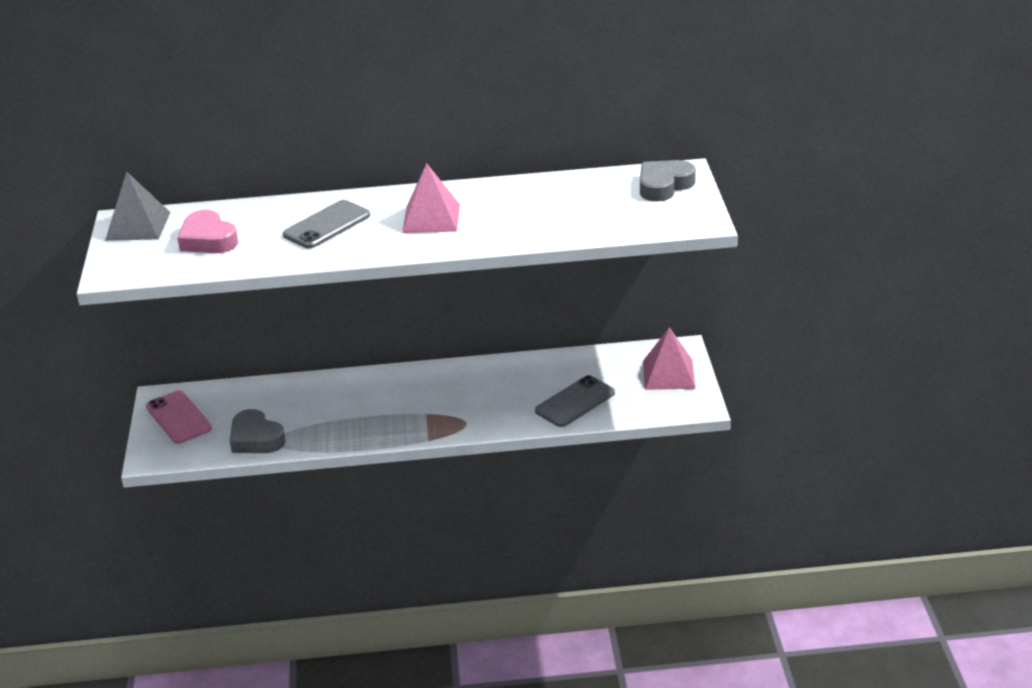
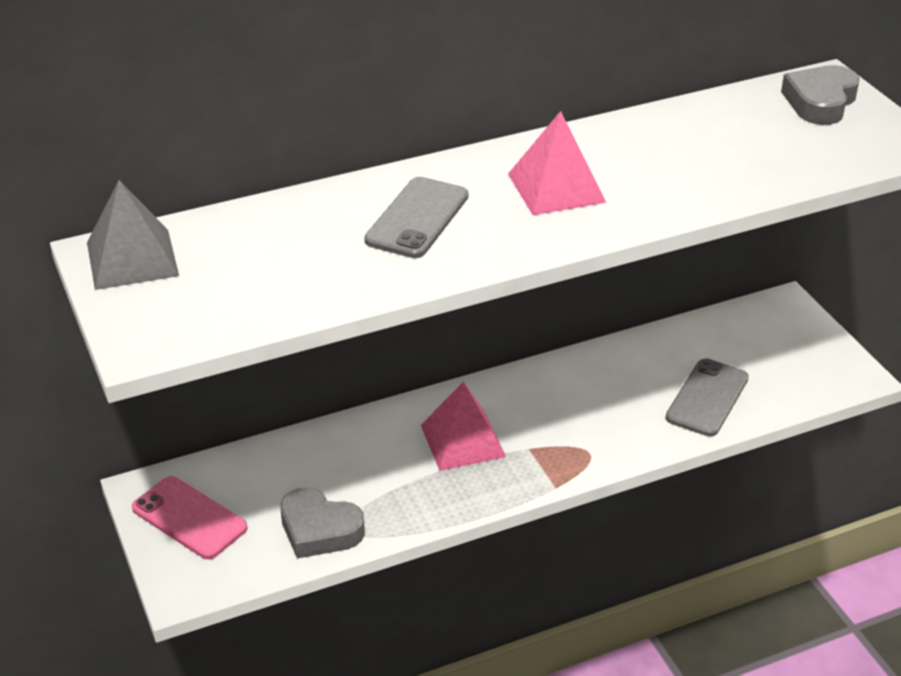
camera: 20 degrees left, 5 degrees up
(208, 239) = (256, 265): pink heart -> none
(668, 374) = (794, 340): pink pyramid -> pink pyramid (462, 441)

